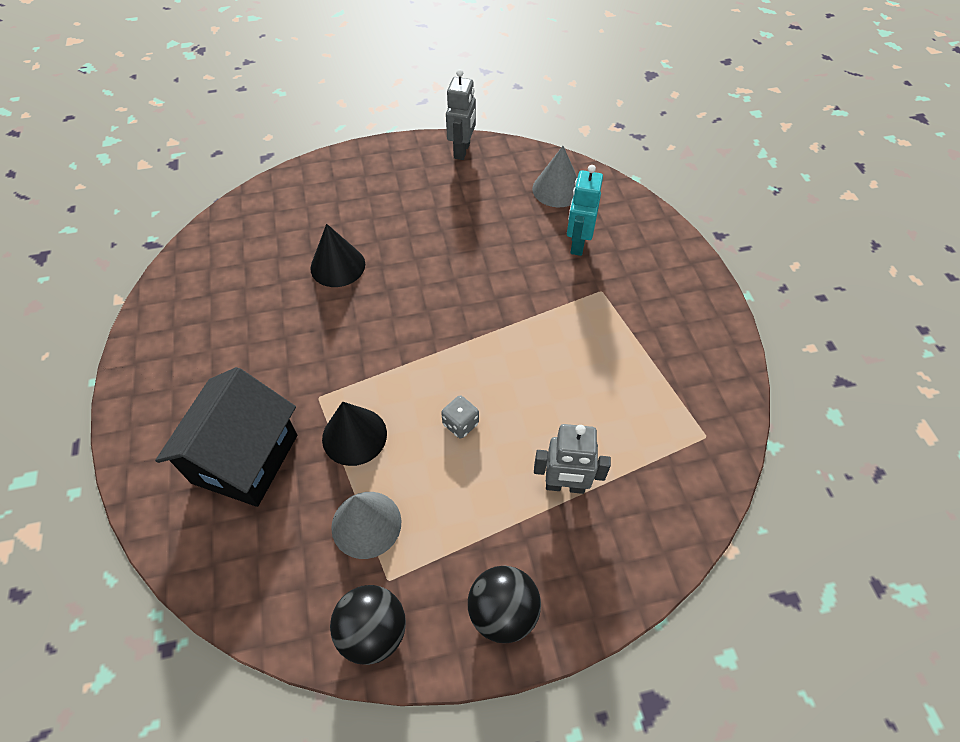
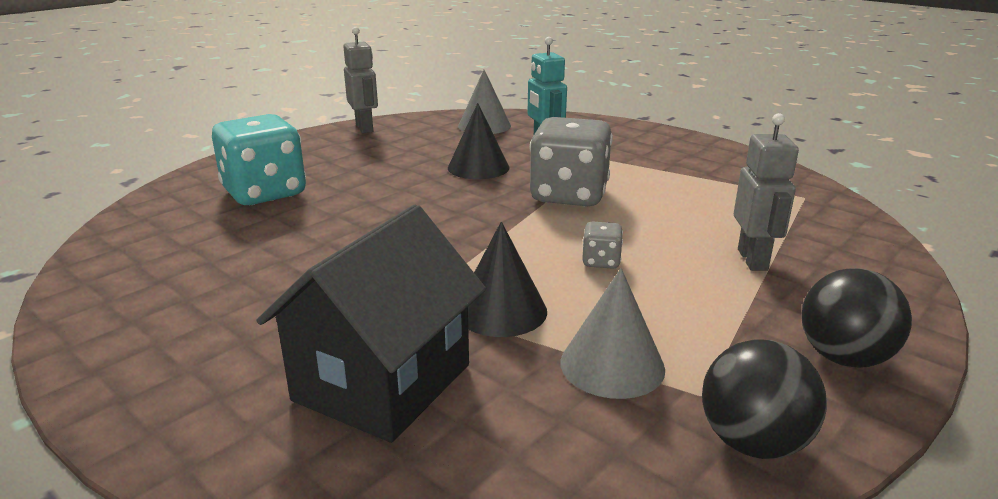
camera: 35 degrees left, 30 degrees down
(245, 459) = (382, 382): black house -> black house turned 45 degrees clockwise
(327, 219) = (264, 193): none -> turquoise dice
(337, 266) = (318, 215): black cone -> black cone (478, 167)
(520, 331) = (569, 195): none -> grey dice
(565, 486) = (753, 260): grey robot -> grey robot turned 60 degrees counterclockwise

